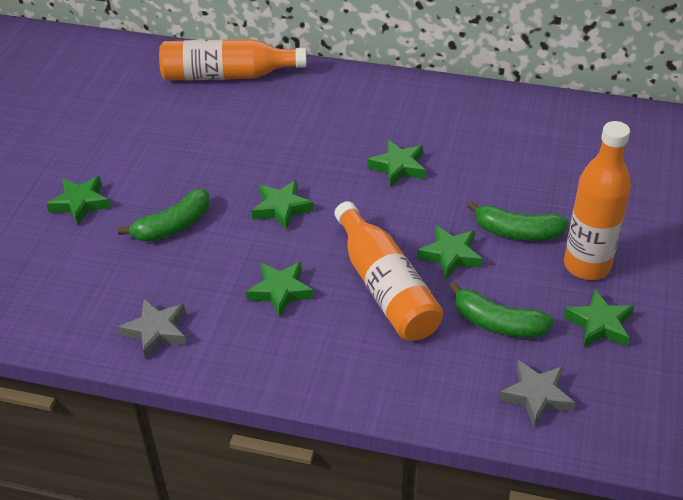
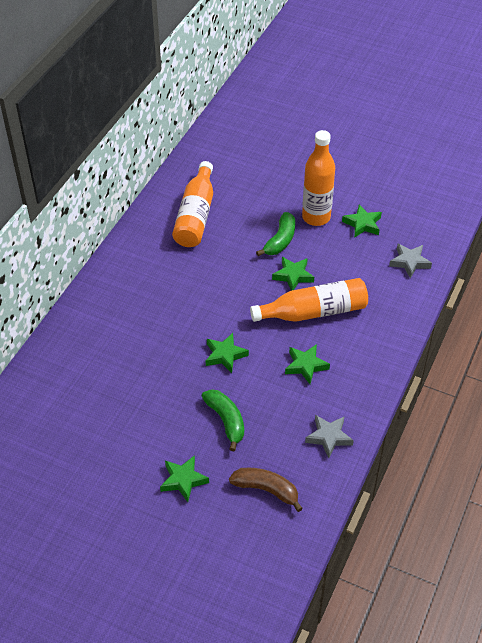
camera: 80 degrees left, 5 degrees up
(67, 279) = (266, 490): none -> brown banana
(227, 75) = (52, 371): orange bottle -> orange bottle (195, 216)
(398, 167) = (201, 285): green star -> none
(497, 323) = (353, 266): green banana -> none

